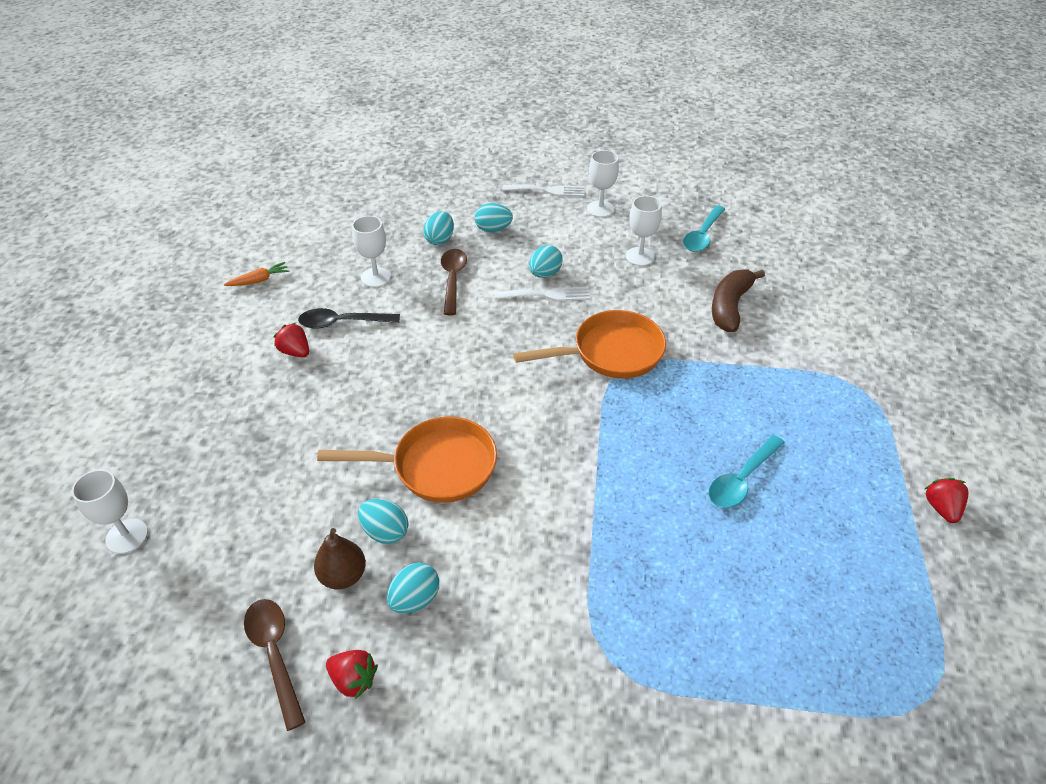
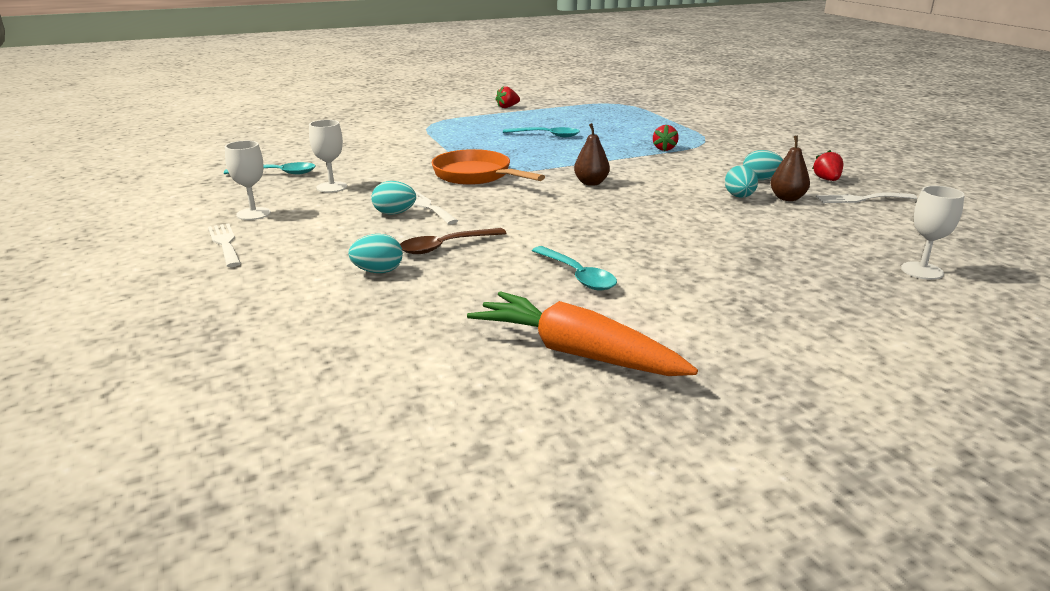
camera: 120 degrees left, 20 degrees down
(259, 280) = (576, 353): orange carrot -> orange carrot, size x2.37
(275, 655) = (861, 199): brown spoon -> white fork
(295, 352) = (648, 283): red strawberry -> red strawberry (664, 149)
(343, 323) = (577, 275): black spoon -> turquoise spoon
(376, 277) = (485, 283): white goblet -> none
(436, 466) = (666, 197): orange pan -> none
(493, 229) = (333, 251): turquoise egg -> none
(525, 428) = (591, 183): none -> brown pear
(730, 306) = (377, 155): brown banana -> none

